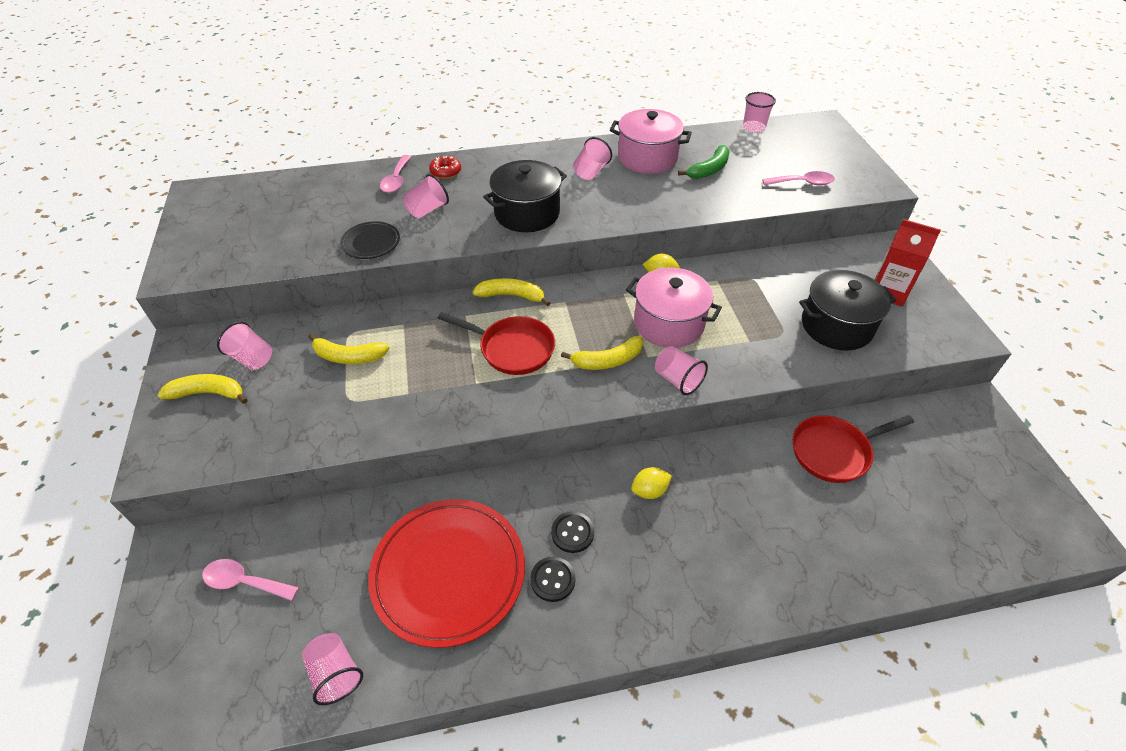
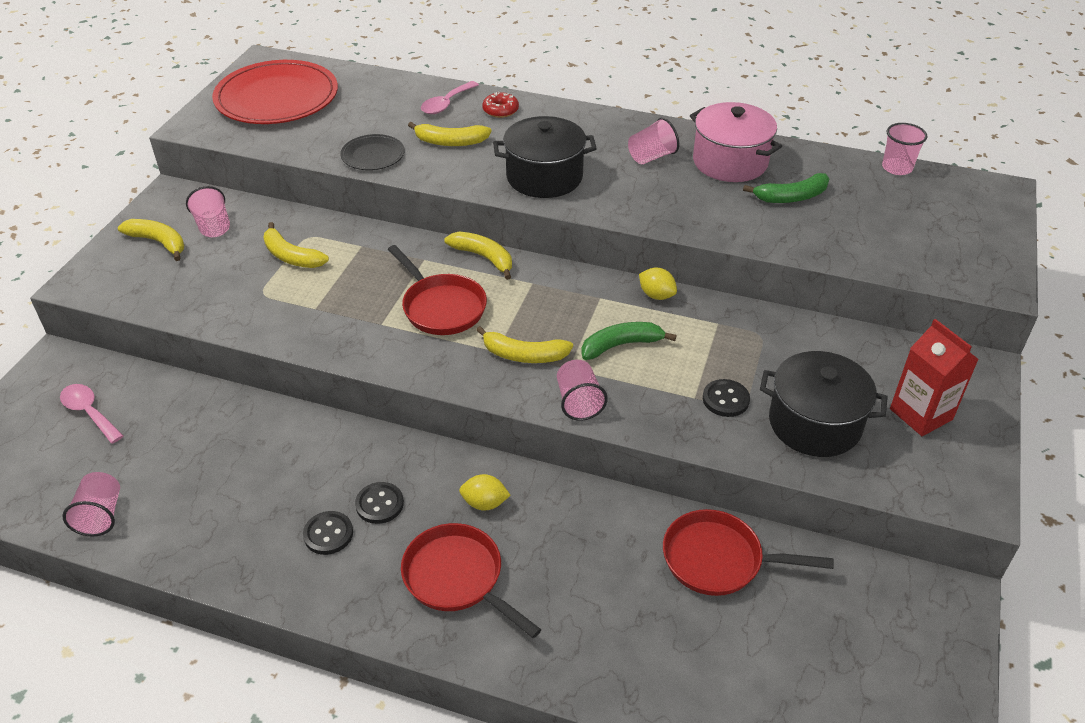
camera: 30 degrees right, 5 degrees down
(427, 210) = (450, 142): pink cup -> yellow banana
(448, 572) = (247, 483): red plate -> red plate (277, 98)
(669, 323) = (621, 345): pink pot -> green banana
(680, 561) = (458, 578): none -> red pan
(770, 333) = (725, 399): none -> black button
(803, 183) = (895, 248): pink spoon -> none

